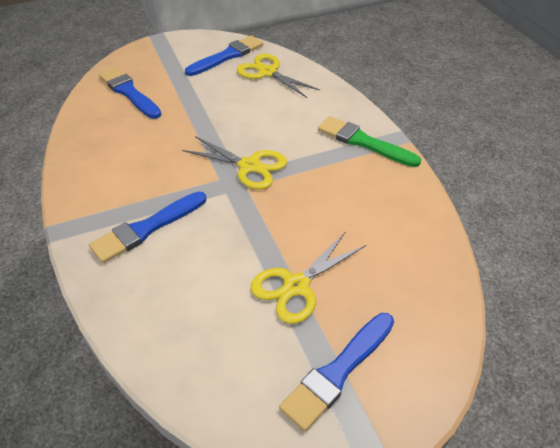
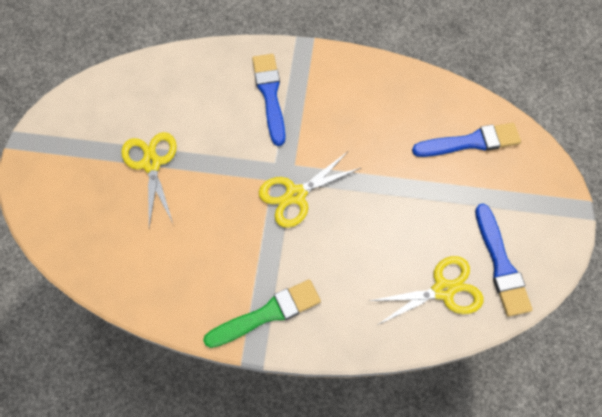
camera: 120 degrees right, 20 degrees up
(338, 372) = (76, 152): blue brush -> none

